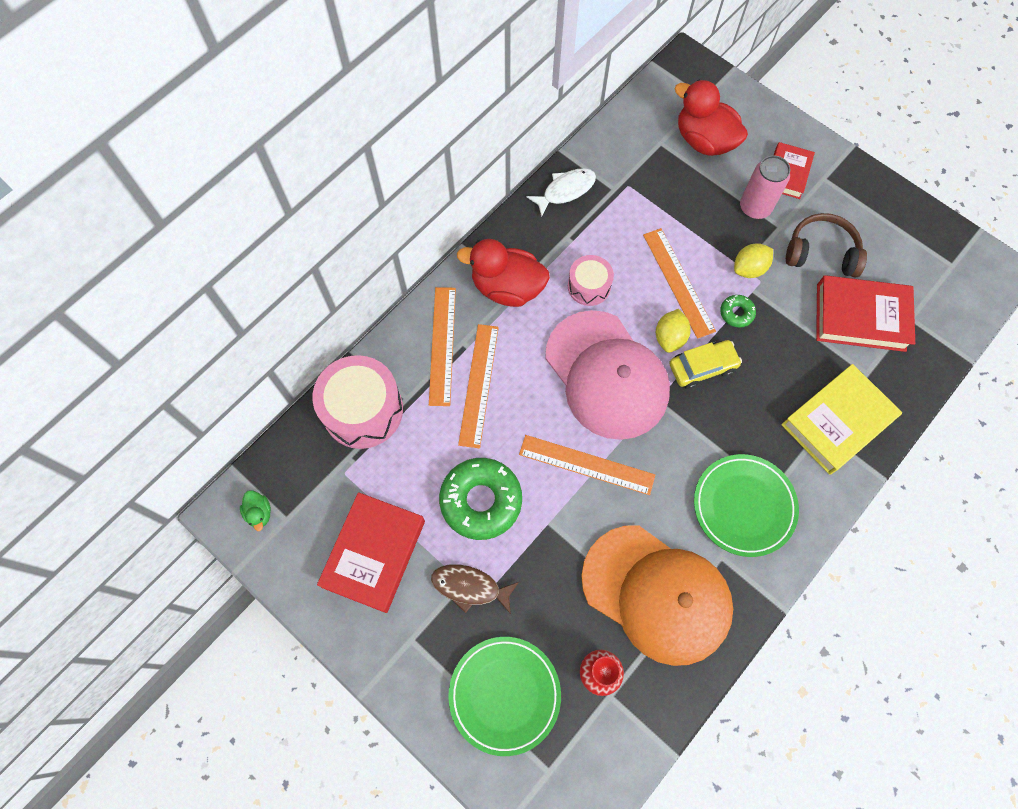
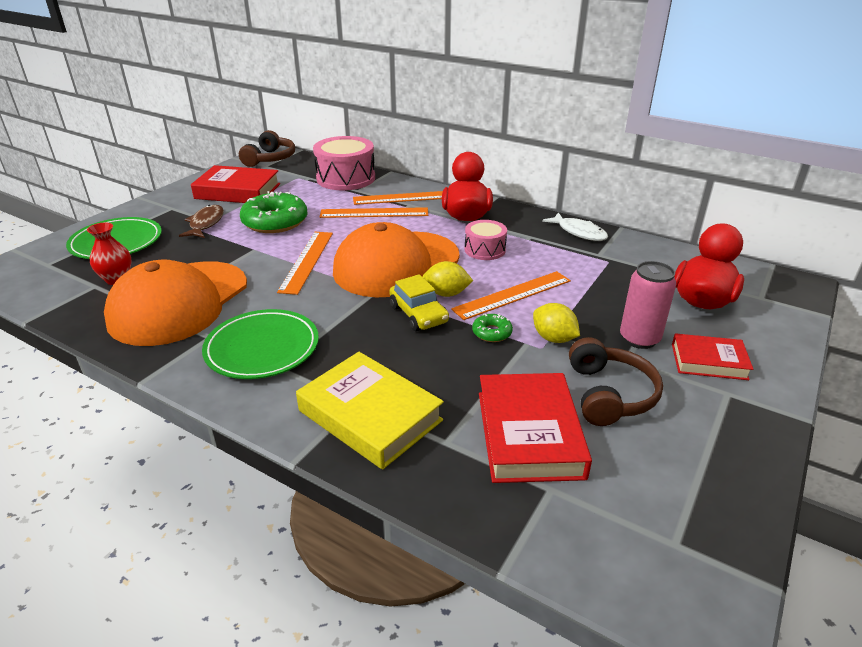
camera: 80 degrees right, 35 degrees down
(259, 513) = (270, 159): green duck -> brown headphones
(606, 375) = (396, 264): pink cap -> orange cap

